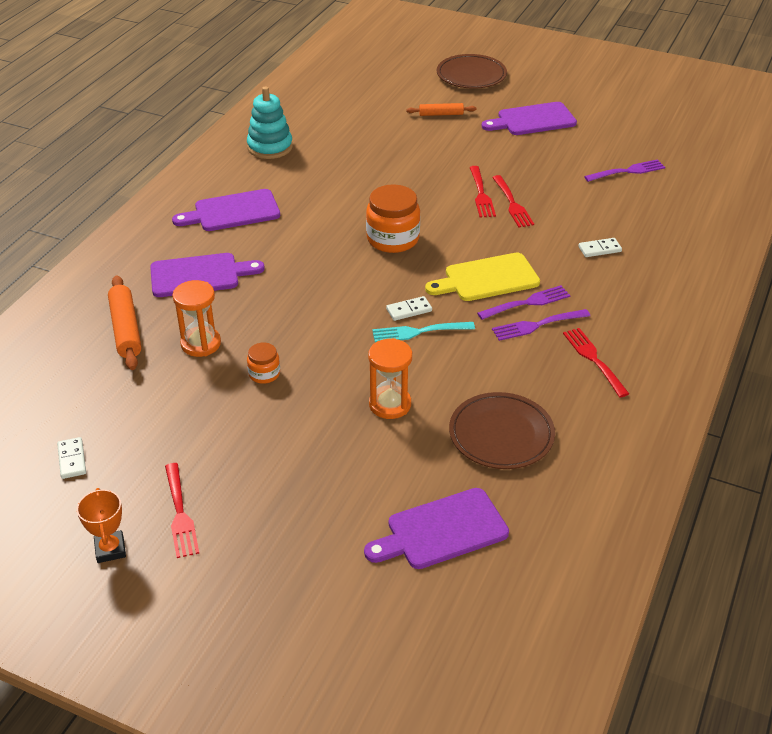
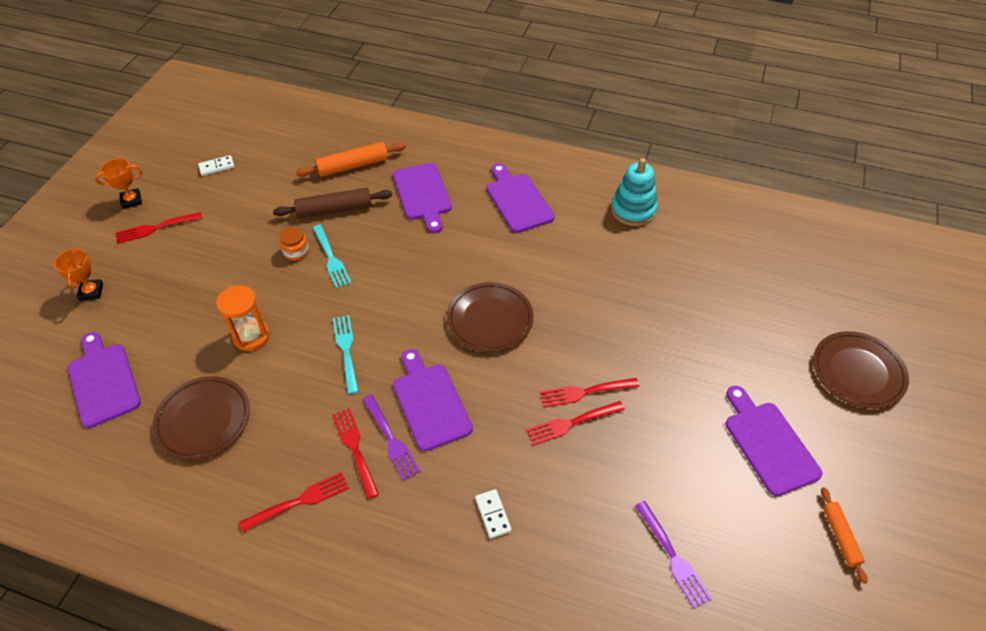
camera: 85 degrees right, 10 degrees up
(201, 344) = (334, 209): orange hourglass -> brown rolling pin
(282, 345) = (331, 258): none -> turquoise fork
(288, 568) = (91, 292): none -> orange trophy
(393, 239) = (490, 319): orange jar -> brown plate
(409, 310) = (378, 341): white domino -> none
(441, 114) = (748, 345): orange rolling pin -> orange rolling pin (840, 536)
(487, 279) = (430, 402): yellow cutting board -> purple cutting board
(538, 325) = (355, 449): purple fork -> red fork

